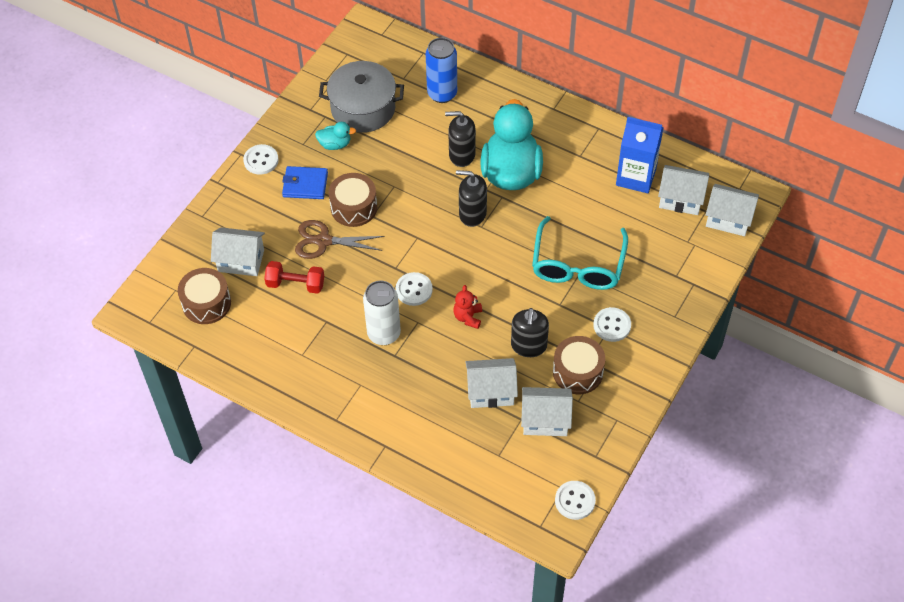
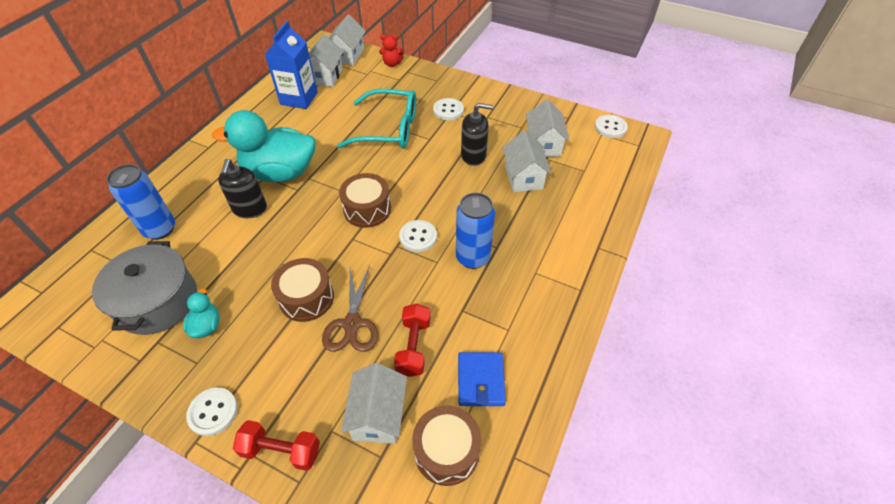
camera: 95 degrees left, 5 degrees down
(225, 204) = (281, 450): none -> red dumbbell
(305, 184) = (264, 352): blue wallet -> blue wallet (480, 380)
(384, 334) = (472, 257): white can -> blue can
(468, 317) = (447, 195): red teddy bear -> red teddy bear (392, 64)
(472, 214) = (327, 198): black soap dispenser -> none
(577, 372) = (495, 128): brown drum -> brown drum (367, 209)

